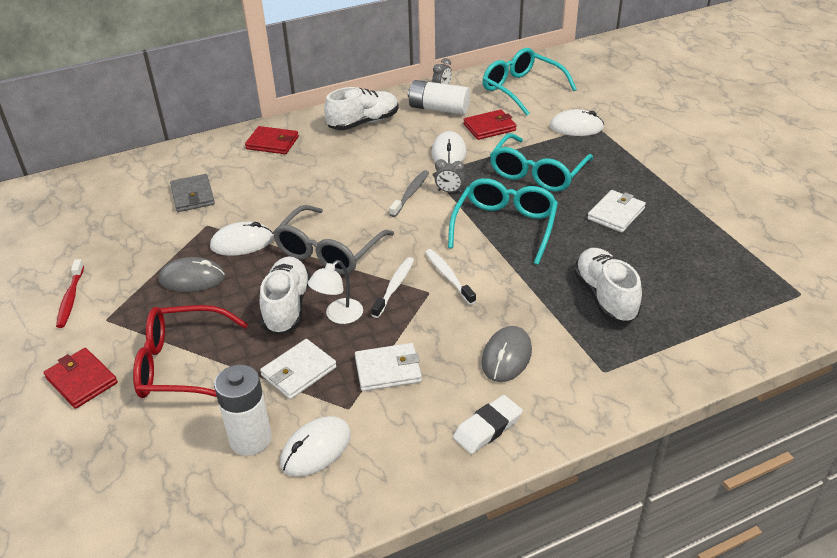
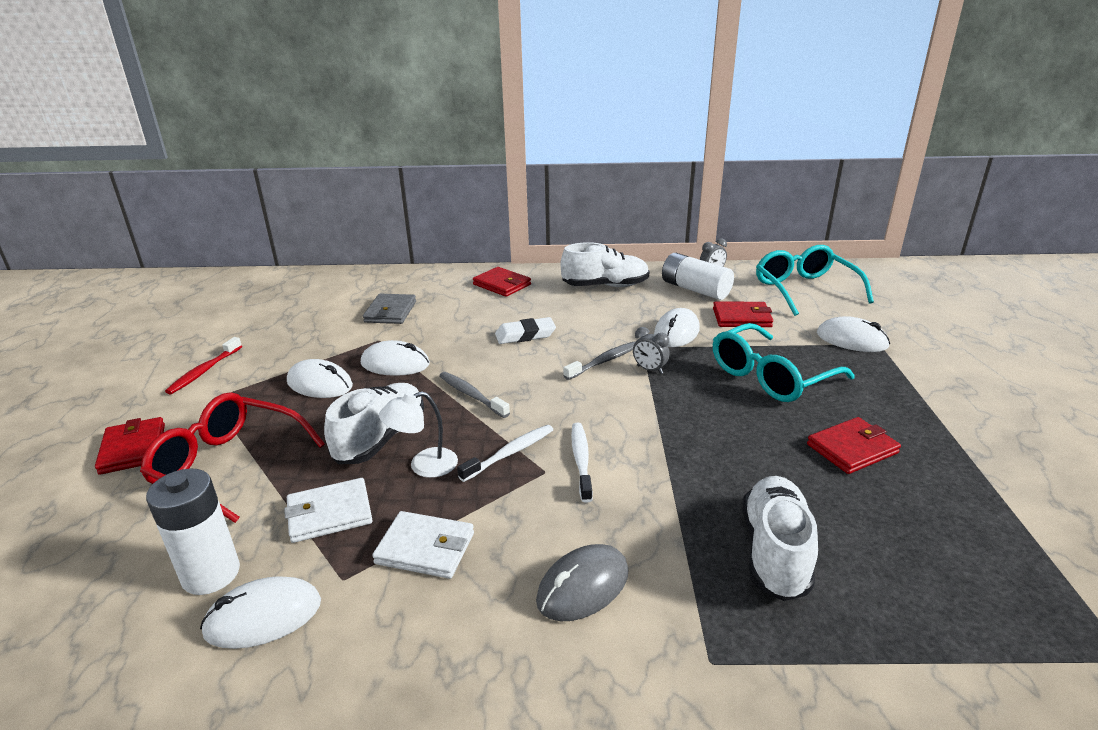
camera: 25 degrees right, 10 degrees down
(192, 279) = (320, 384): grey mouse -> white mouse
(329, 251) = (472, 395): grey glasses -> grey toothbrush
(487, 428) = (486, 680): white eraser -> white eraser (525, 335)
(504, 227) = (690, 424): turquoise glasses -> none
(616, 214) = (852, 449): white wallet -> red wallet

